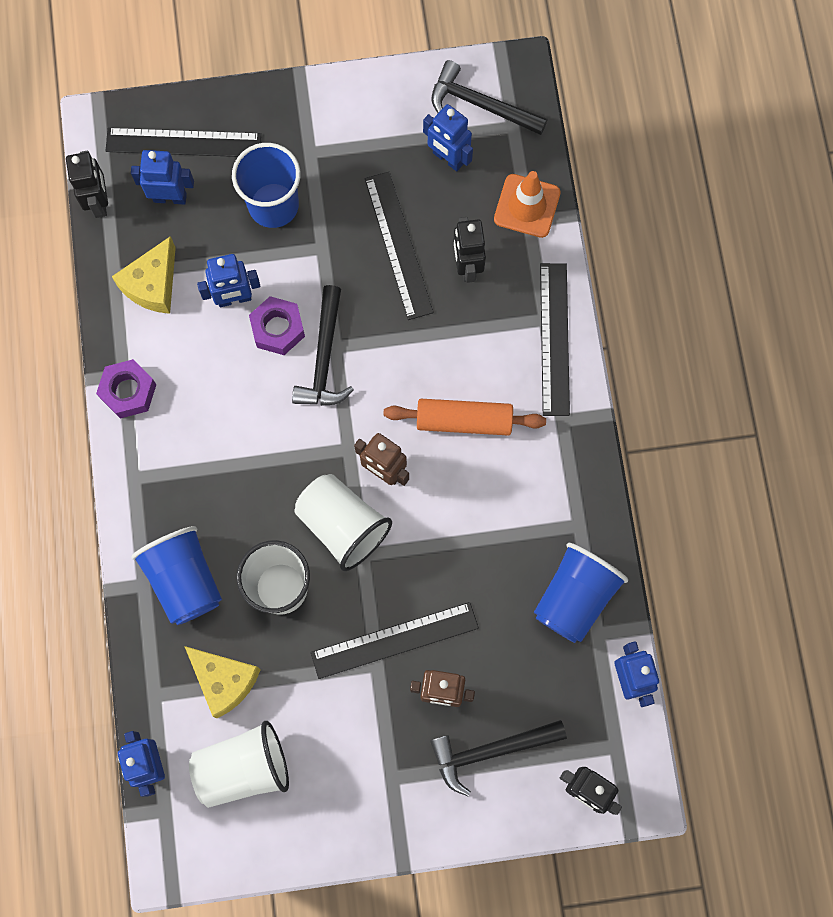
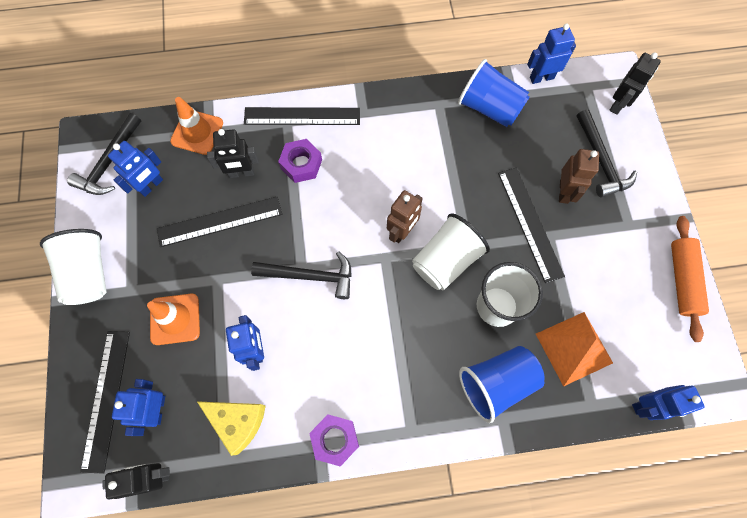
camera: 90 degrees left, 5 degrees down
(224, 680) = (573, 348): yellow cheese -> orange pyramid
(243, 767) = (638, 331): white cup -> white cup (89, 273)
(273, 205) = (175, 319): blue cup -> orange traffic cone
(278, 329) = (284, 313): purple nut -> purple nut (301, 164)
(464, 421) = (363, 176): orange rolling pin -> orange rolling pin (682, 280)

